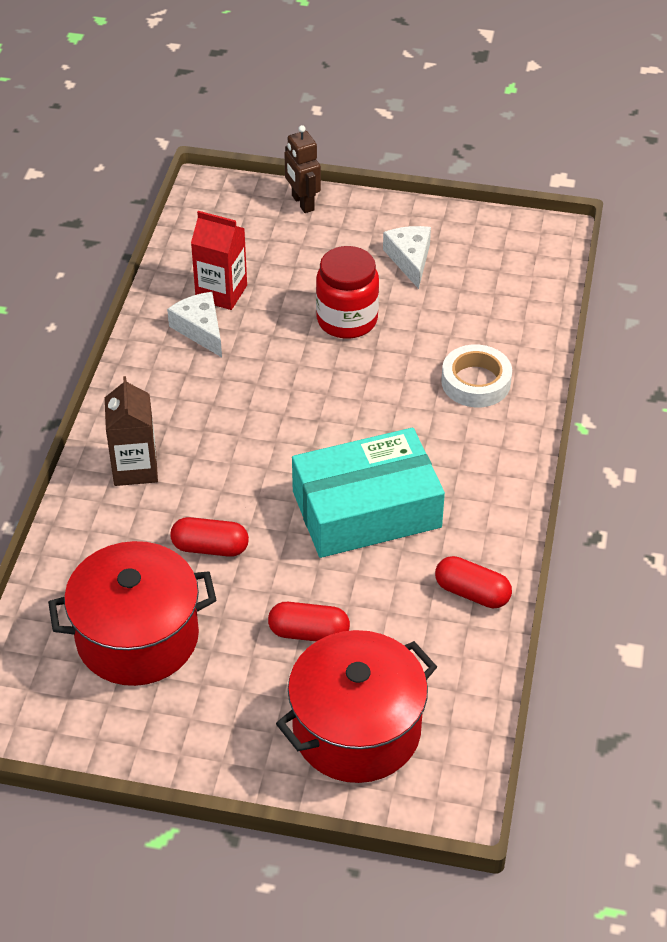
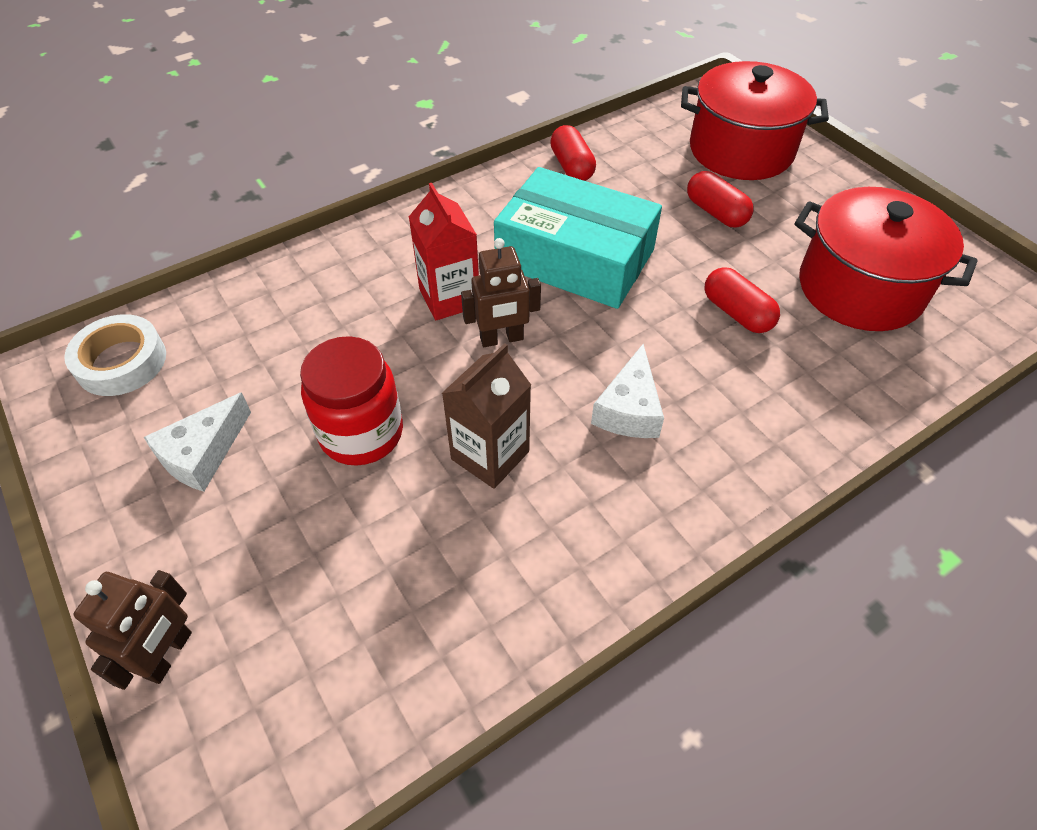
camera: 135 degrees left, 5 degrees up
(135, 468) = (746, 431): brown carton -> brown carton (490, 455)
(200, 329) = (517, 550): white cheese -> white cheese (629, 409)
(221, 293) = (436, 586): red carton -> red carton (449, 298)
(341, 419) = (502, 339): none -> brown robot
(476, 382) = (352, 288): white tape -> white tape (121, 362)

